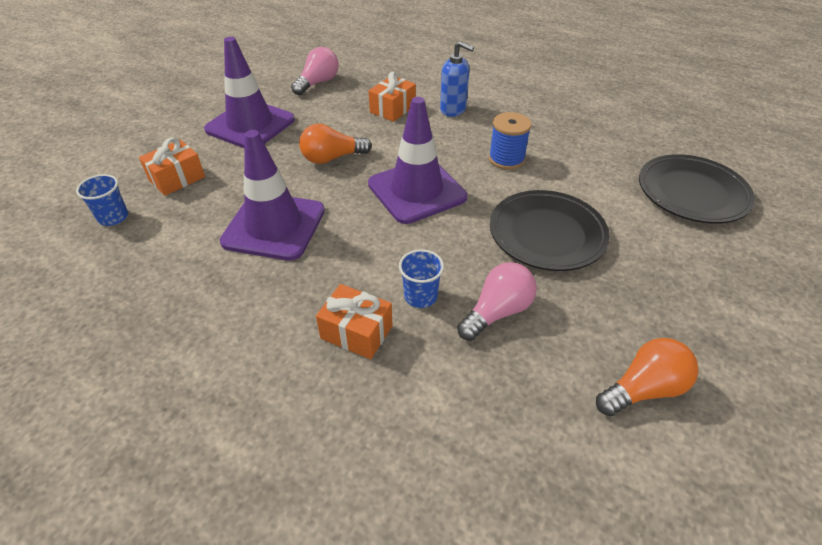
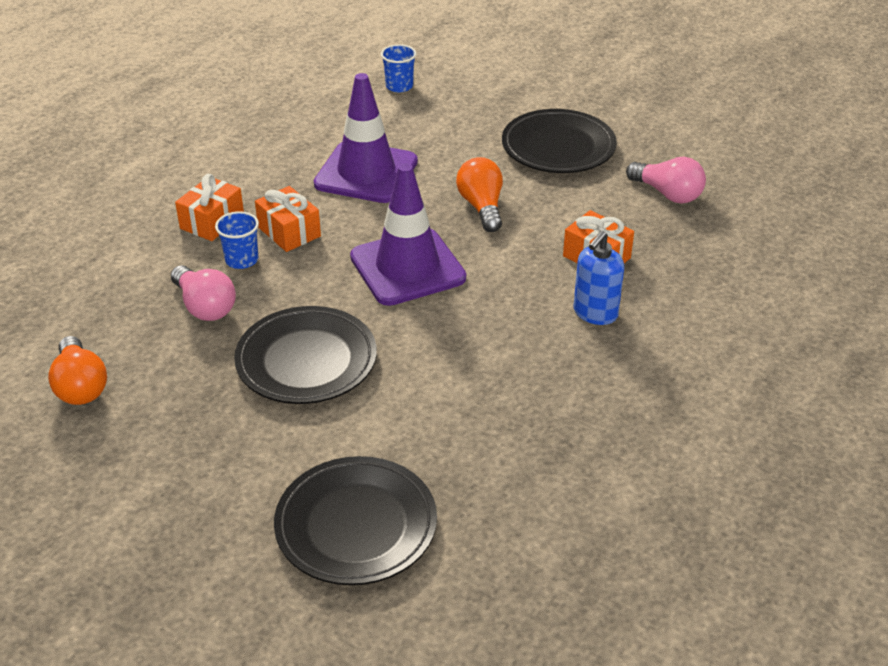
camera: 95 degrees right, 5 degrees down
(177, 178) = (455, 111): orange gift -> orange gift (289, 232)
(250, 125) = (558, 147): purple traffic cone -> black plate
(506, 159) = (464, 350): blue spool -> none

